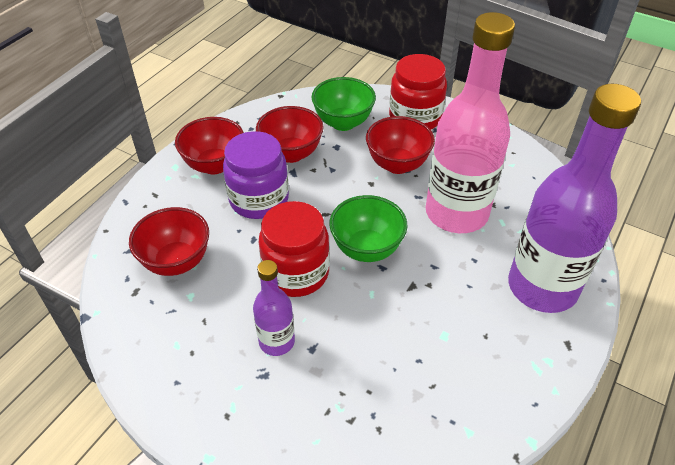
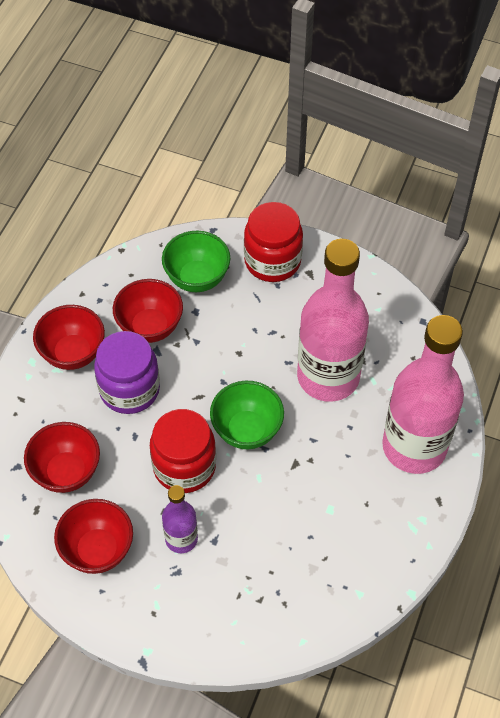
camera: 10 degrees left, 10 degrees up
(397, 164) = (262, 326): red bowl -> red bowl (98, 550)
(542, 287) = (414, 447): purple bottle -> pink bottle

